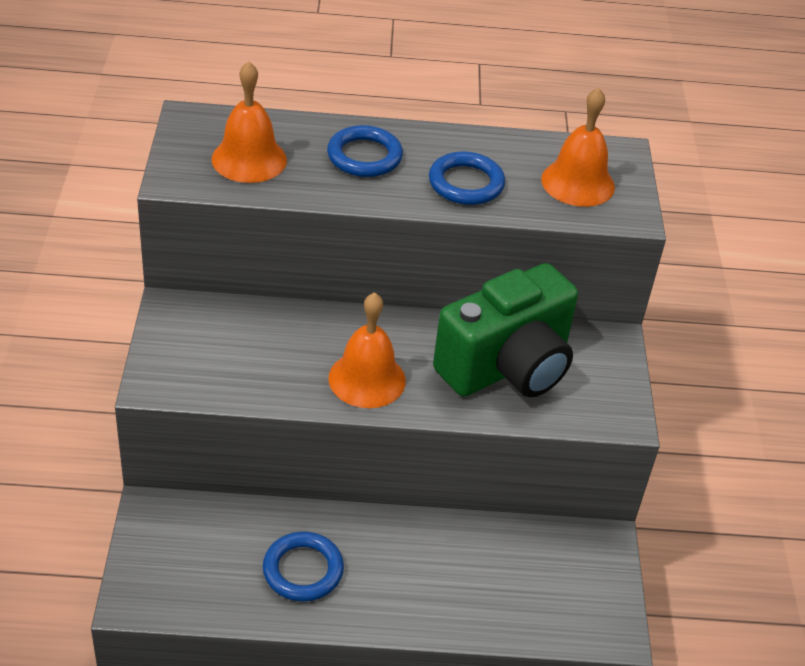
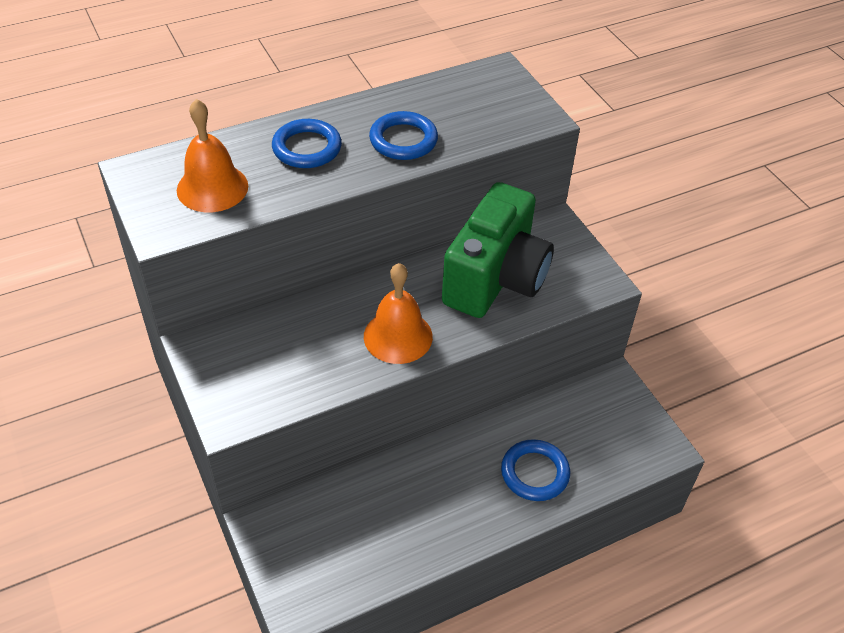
camera: 25 degrees left, 5 degrees up
(303, 570) = (414, 514): blue ring -> blue ring (535, 473)
(578, 183) = (486, 107): orange bell -> none

